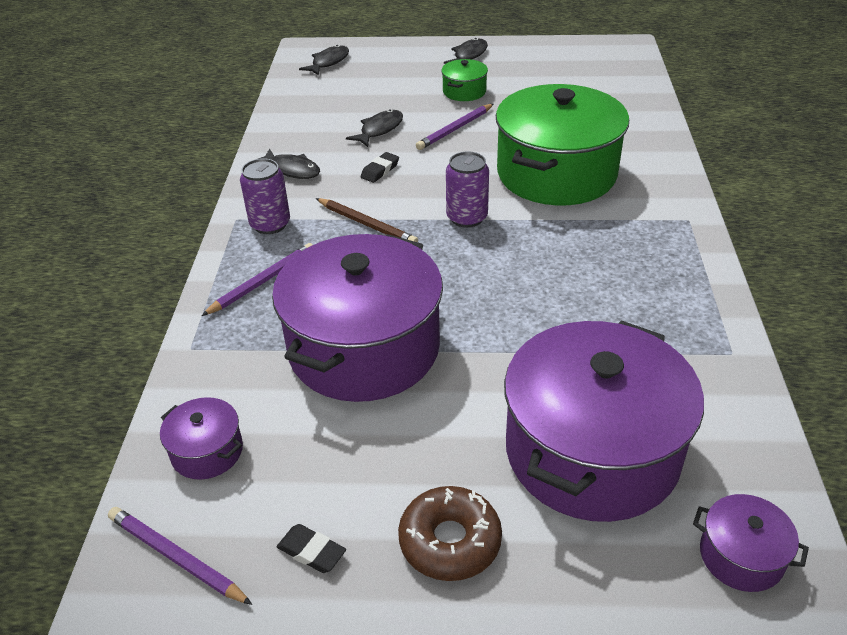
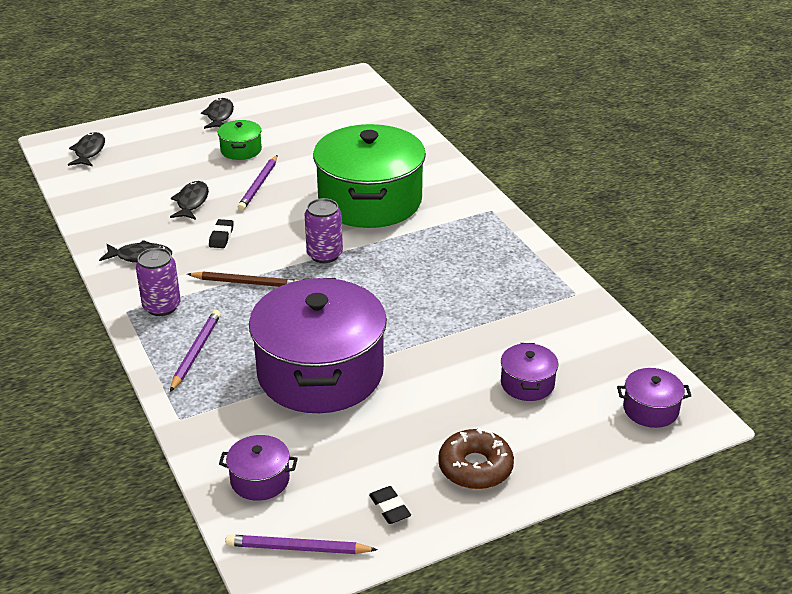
camera: 30 degrees left, 5 degrees down
(311, 552) = (389, 508): black eraser -> black eraser turned 60 degrees clockwise
(592, 451) = (527, 384): purple pot -> purple pot, size x0.42

